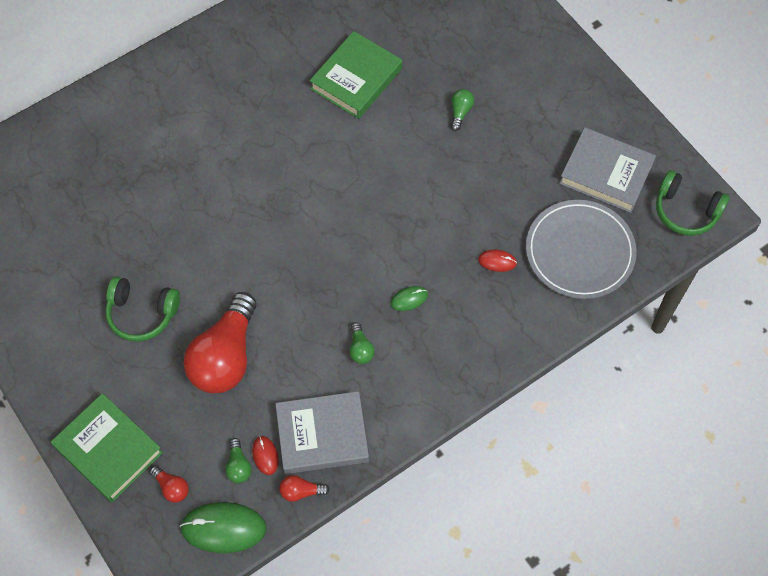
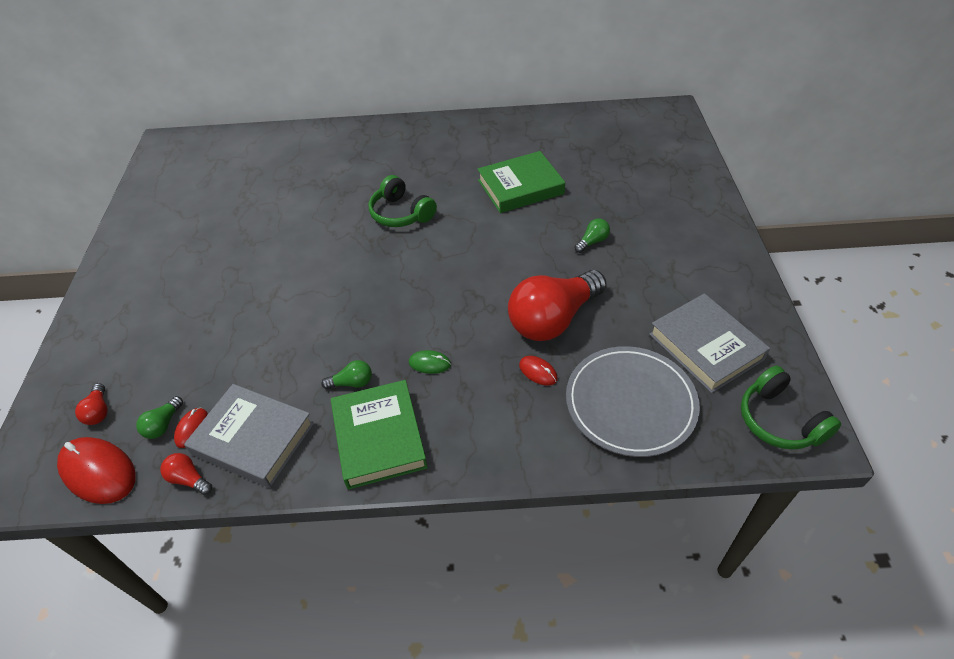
camera: 35 degrees right, 15 degrees down
(108, 450) = (89, 355): green book -> green book (379, 437)
(142, 313) = (214, 271): green headphones -> green headphones (401, 213)
(223, 528) = (98, 472): green mouse -> red mouse
(225, 356) = (241, 331): red light bulb -> red light bulb (553, 319)
(360, 349) = (352, 383): green light bulb -> green light bulb turned 120 degrees counterclockwise

